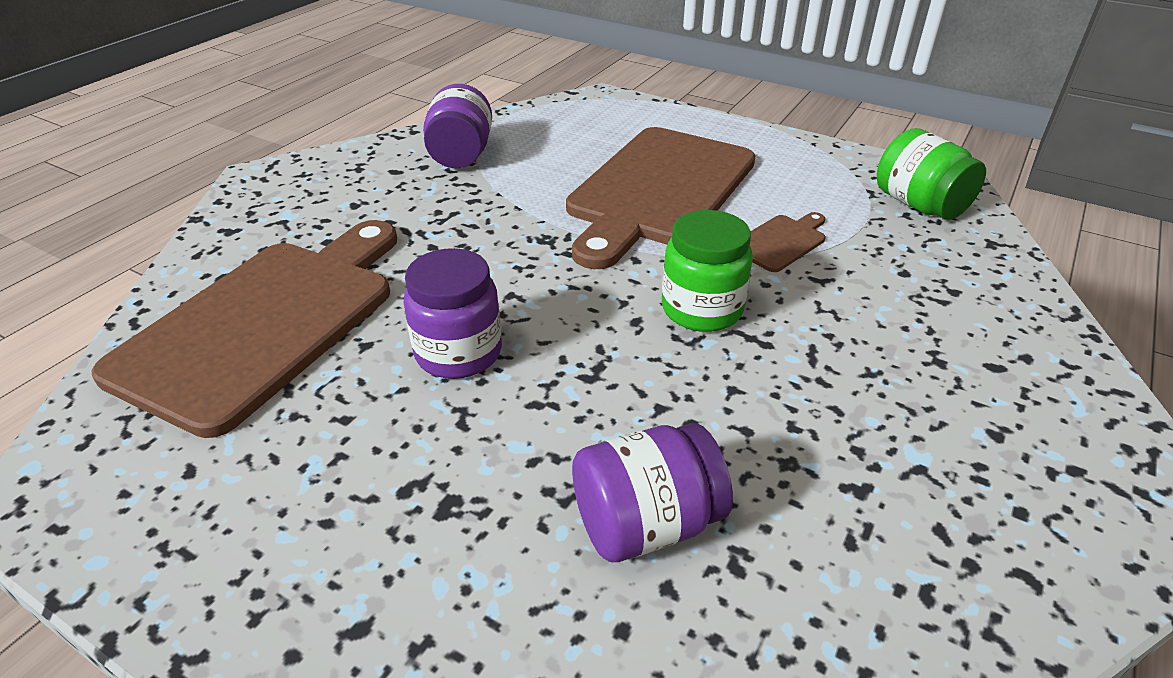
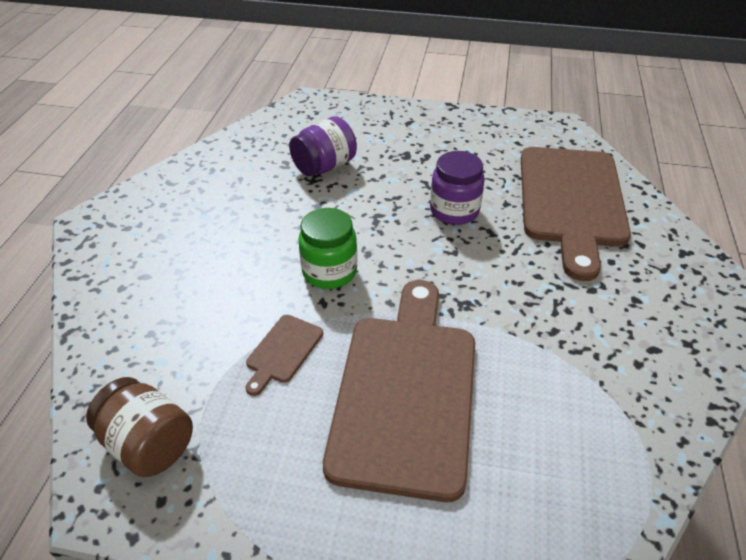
camera: 160 degrees right, 5 degrees up
(461, 155) = (623, 392): purple jar -> none
(919, 205) = (149, 444): green jar -> brown jar

